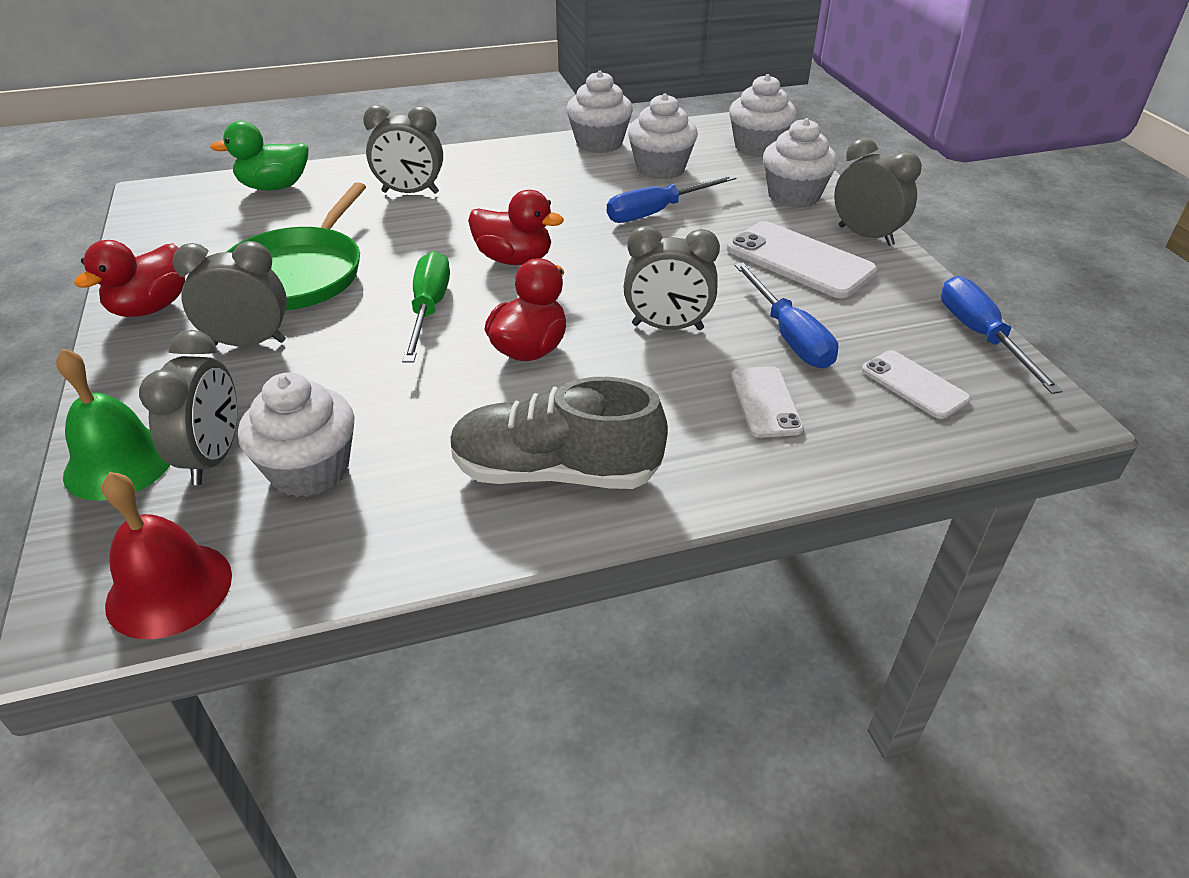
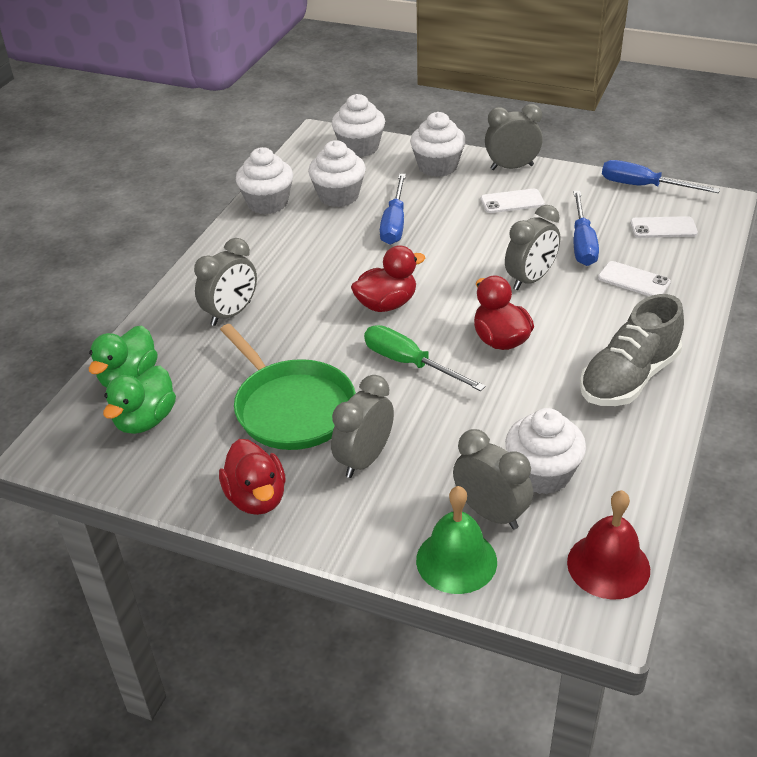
camera: 50 degrees left, 0 degrees up
(223, 216) = (145, 420): none -> green duck
(789, 336) = (582, 243): blue screwdriver -> blue screwdriver turned 75 degrees clockwise
(799, 260) = (512, 201): white phone -> white phone, size x0.60

